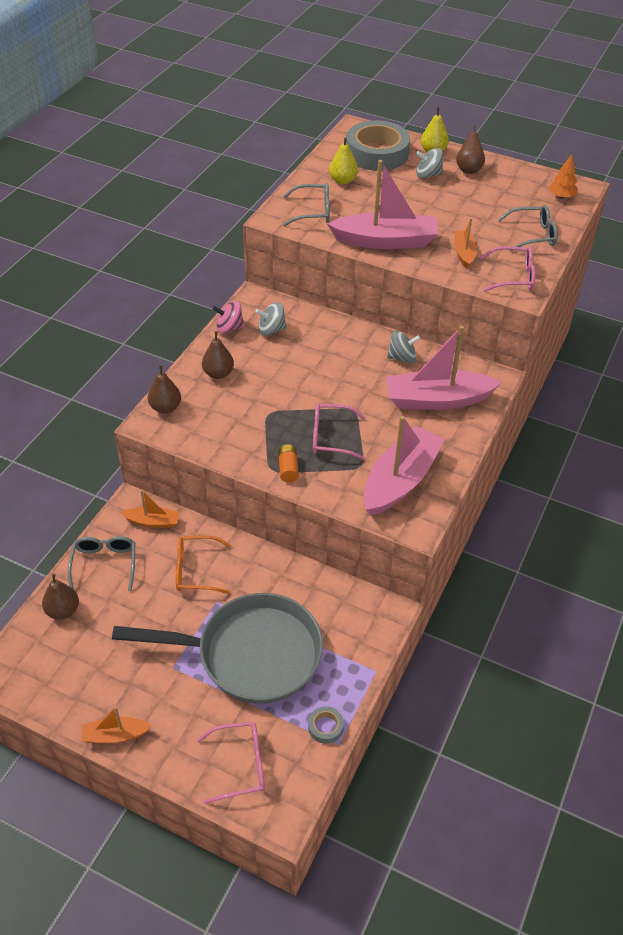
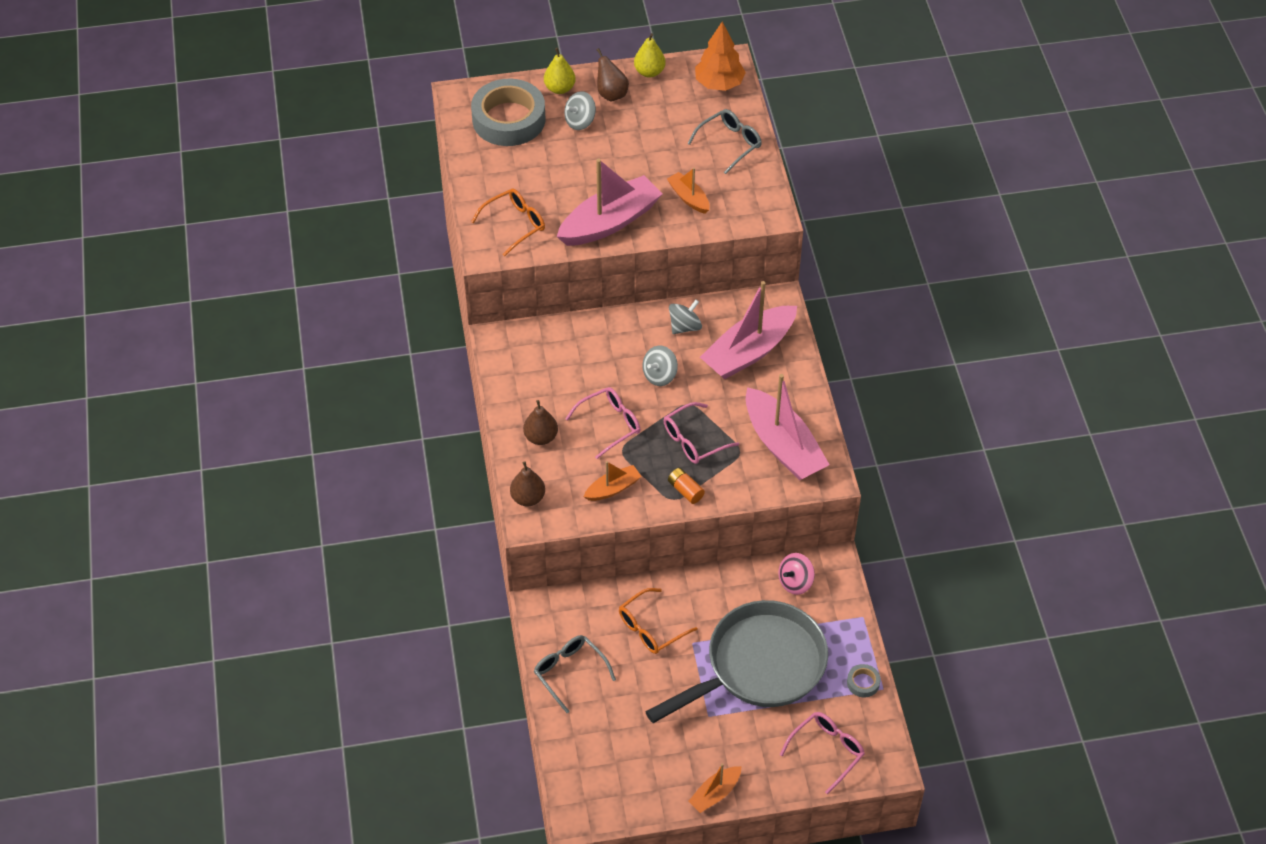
camera: 35 degrees left, 5 degrees up
(63, 611) = (575, 731): brown pear -> none
(153, 522) = (573, 610): orange boat -> orange boat (613, 488)
(229, 328) = (504, 385): pink spinning top -> pink spinning top (795, 582)
(271, 330) = (545, 365): grey spinning top -> grey spinning top (659, 375)
(313, 212) = (515, 224): grey glasses -> orange glasses
(343, 181) = (508, 172): yellow pear -> yellow pear (649, 72)
(400, 480) = (783, 446): pink boat -> pink boat turned 150 degrees clockwise
(513, 277) = (750, 200): pink glasses -> pink glasses (610, 424)
(561, 196) = (719, 83): orange tree -> orange tree, size x1.61

